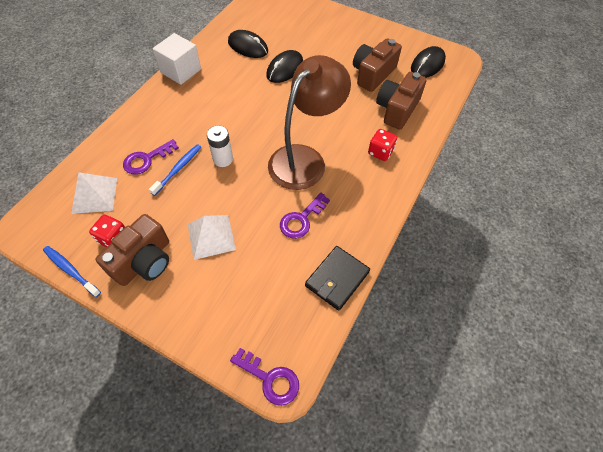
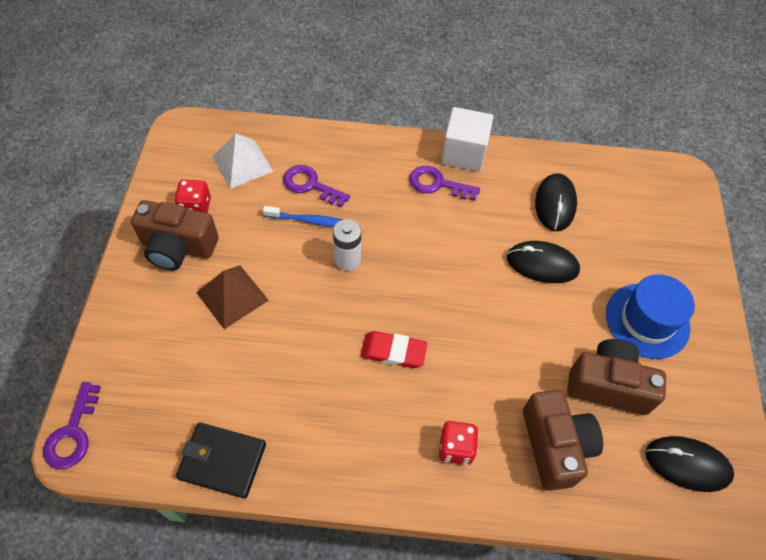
camera: 65 degrees right, 0 degrees up
(71, 270) = (146, 191): blue toothbrush -> none
(211, 236) = (232, 296): white pyramid -> brown pyramid
(301, 219) = (295, 385): purple key -> purple key (437, 184)
(305, 159) = (393, 352): brown lamp -> red eraser
(343, 43) = (647, 320): none -> blue hat
(397, 109) = (555, 446): brown camera -> brown camera turned 75 degrees clockwise

